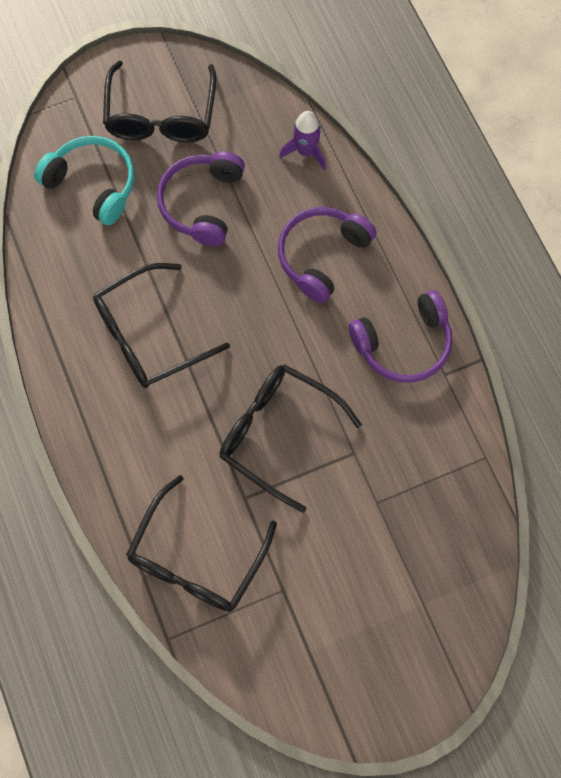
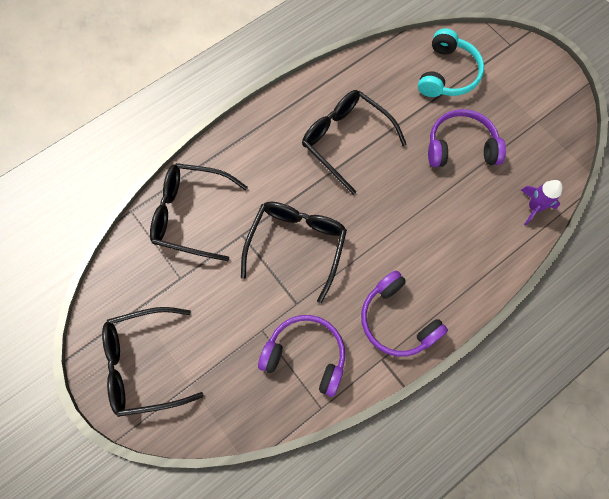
camera: 75 degrees right, 0 degrees up
(161, 116) = (520, 101): black glasses -> black glasses (144, 364)
(322, 256) = (450, 241): purple headphones -> purple headphones (306, 355)

